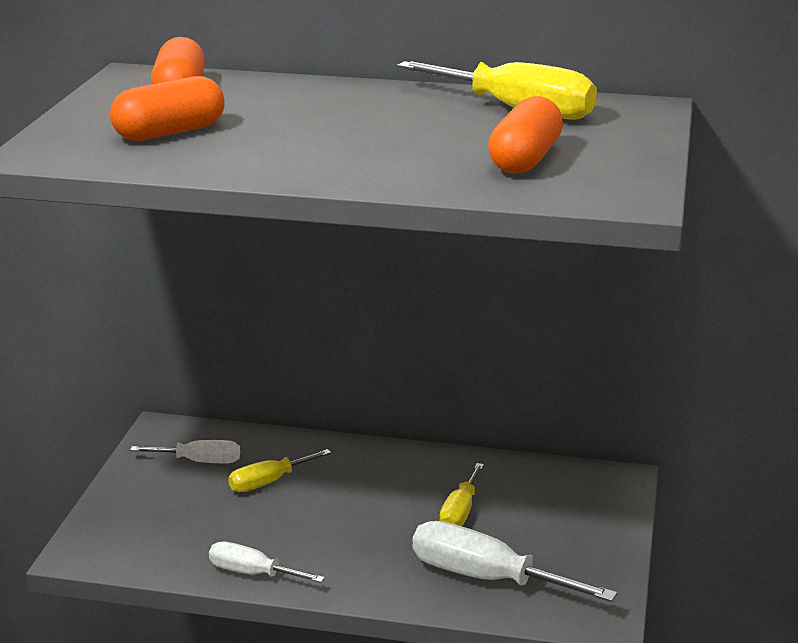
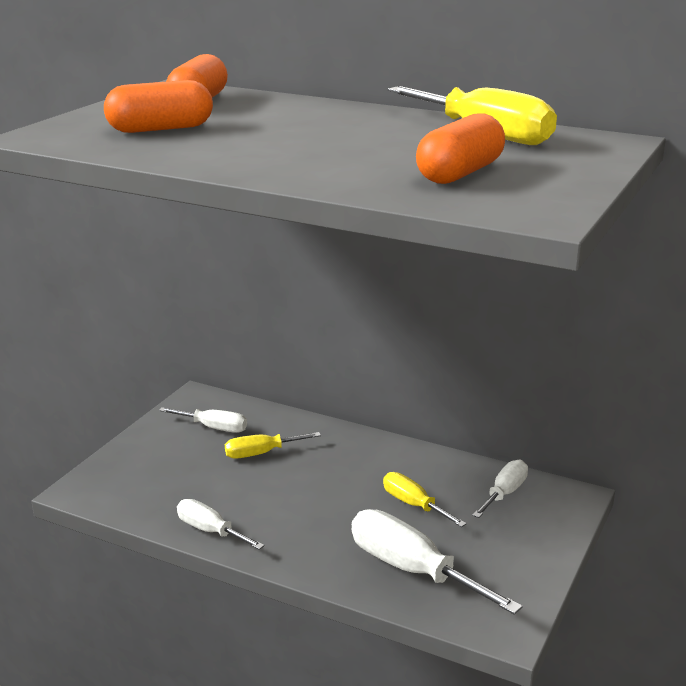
camera: 15 degrees right, 0 degrees up
(460, 512) = (414, 505): yellow screwdriver -> yellow screwdriver turned 105 degrees clockwise
(549, 486) = (504, 493): none -> white screwdriver

